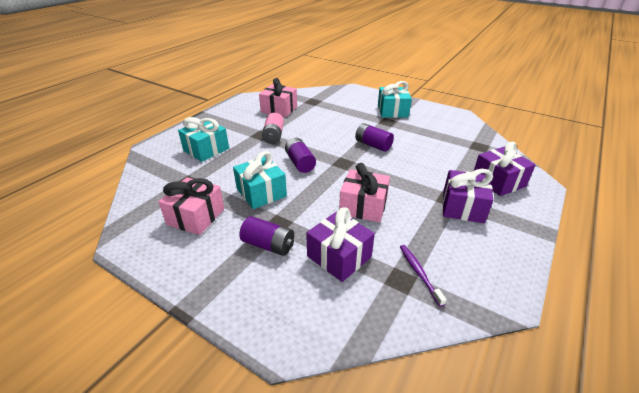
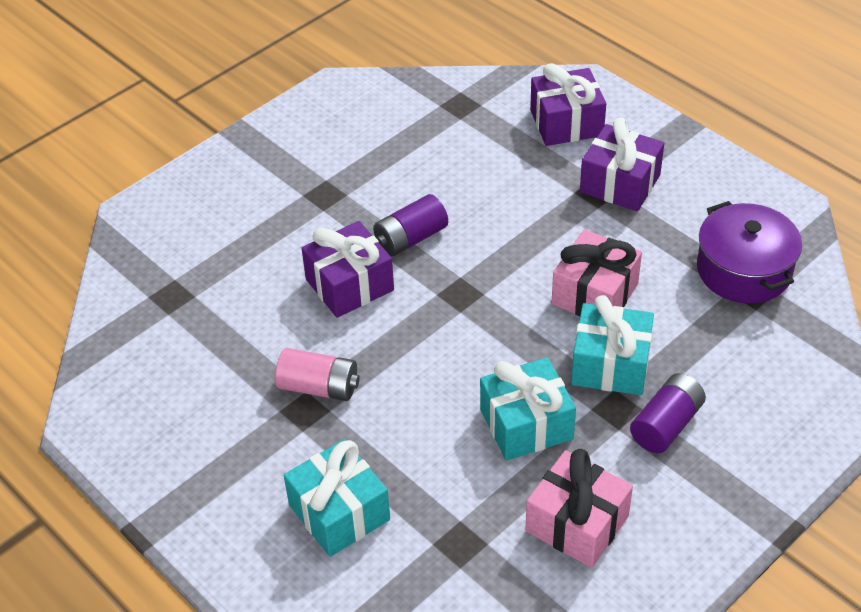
camera: 75 degrees left, 10 degrees up
(279, 109) = (189, 365): pink gift -> none
(300, 163) = (442, 356): purple battery -> none
(339, 256) = (703, 345): purple gift -> purple gift (349, 285)
(392, 111) = (282, 175): turquoise gift -> turquoise gift (610, 365)
(419, 273) = (744, 270): purple toothbrush -> purple pot

